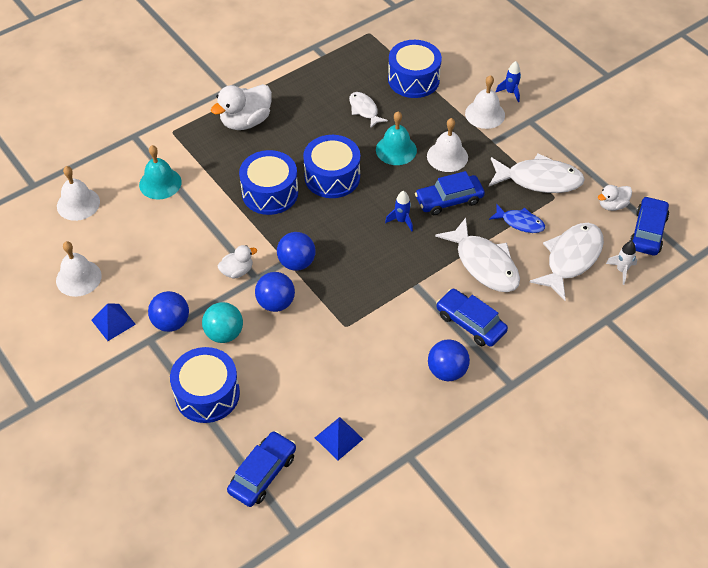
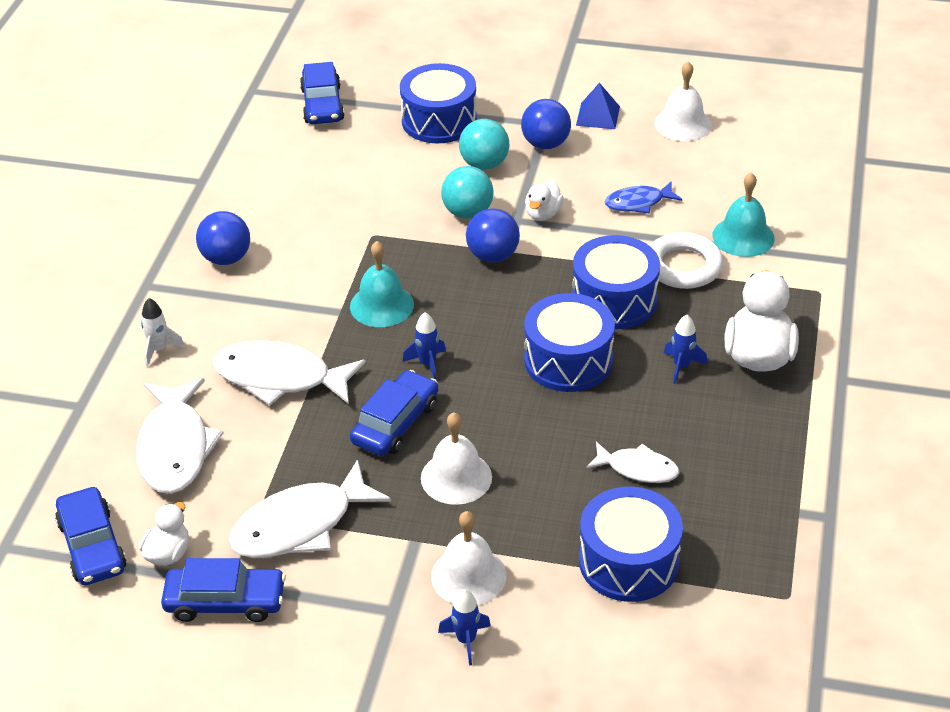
camera: 140 degrees right, 10 degrees down
(78, 204) = (789, 171): white bell -> none
(212, 187) = (683, 266): none -> white ring
(276, 303) = (468, 212): blue ball -> turquoise ball
(285, 139) = (681, 366): none -> blue rocket
(338, 438) = (281, 157): blue pyramid -> none
(396, 150) = (532, 442): turquoise bell -> turquoise bell (381, 305)
(470, 323) = (240, 312): blue car -> blue car (225, 601)
(520, 222) = (277, 451): blue fish -> blue fish (638, 203)
(621, 270) = (97, 473): white rocket -> white rocket (159, 349)

